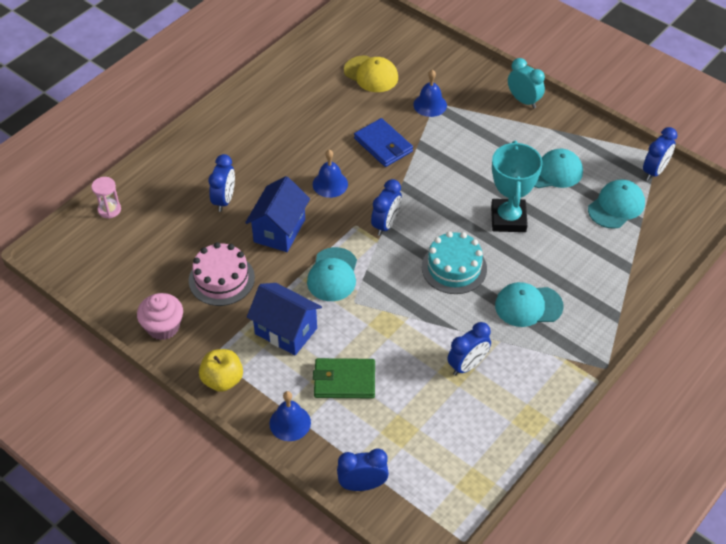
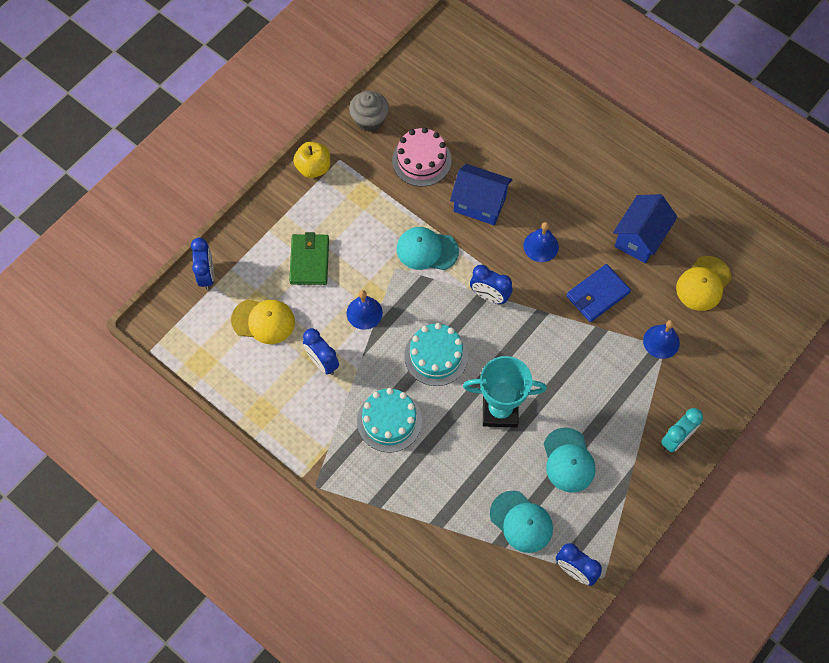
camera: 90 degrees right, 15 degrees up
(109, 209) = (501, 66): pink hourglass -> none
(163, 327) = (369, 120): pink cupcake -> grey cupcake
(224, 200) = (516, 156): blue clock -> none
(286, 331) = (363, 213): blue house -> blue house (640, 238)
(290, 423) = (269, 220): blue bell -> blue bell (364, 313)
(420, 423) = (263, 321): none -> yellow cap
(528, 306) = (389, 421): turquoise cap -> turquoise cake

